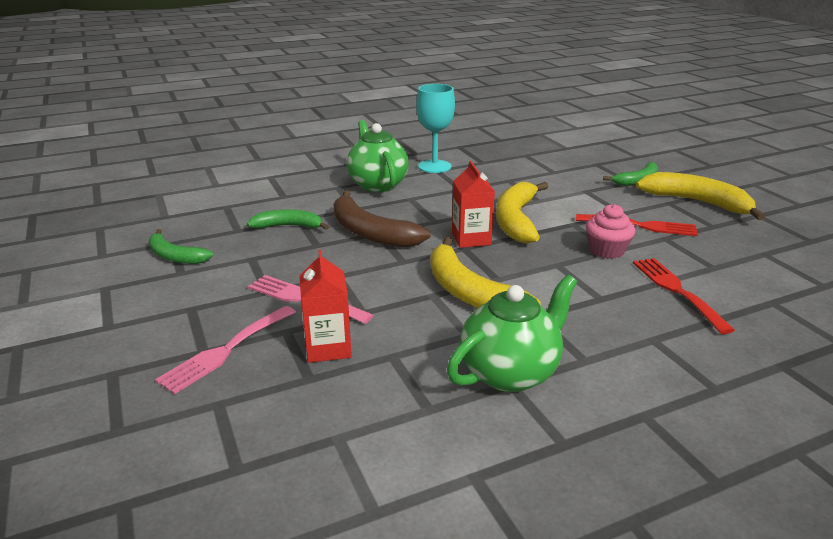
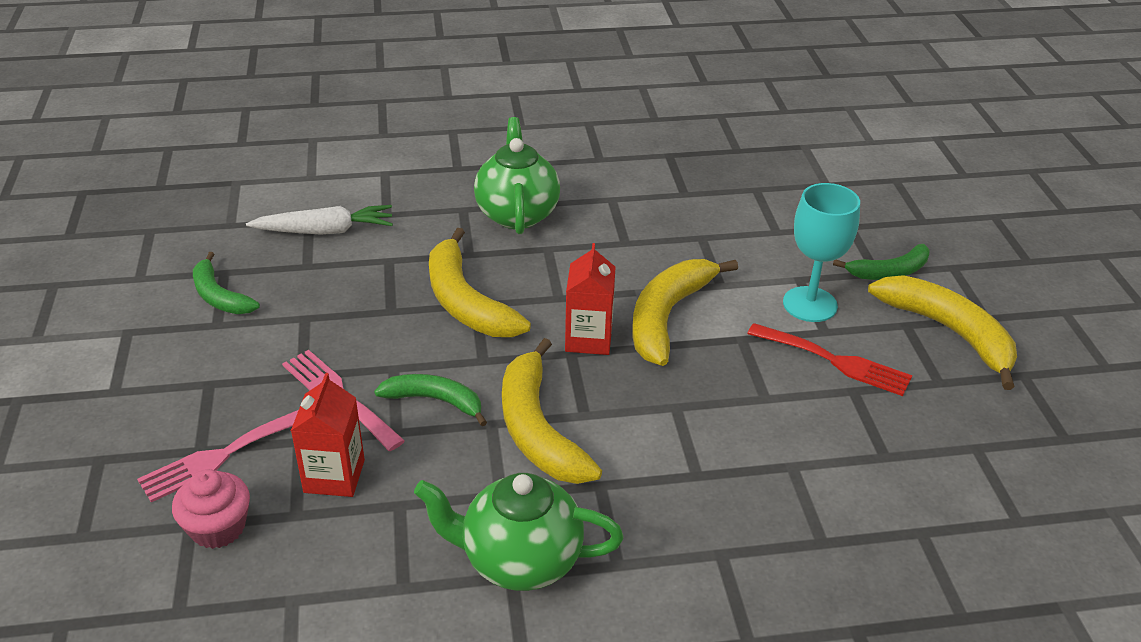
camera: 15 degrees right, 10 degrees up
(242, 210) = (325, 231): none -> white carrot
(289, 226) = (371, 271): green banana -> green banana (435, 401)
(370, 232) = (465, 302): brown banana -> yellow banana
(434, 166) = (612, 191): turquoise goblet -> turquoise goblet (810, 304)
(510, 372) = (519, 560): green teapot -> green teapot turned 150 degrees counterclockwise
(606, 250) = (756, 396): pink cupcake -> pink cupcake (218, 528)
(676, 290) = (805, 484): red fork -> none

